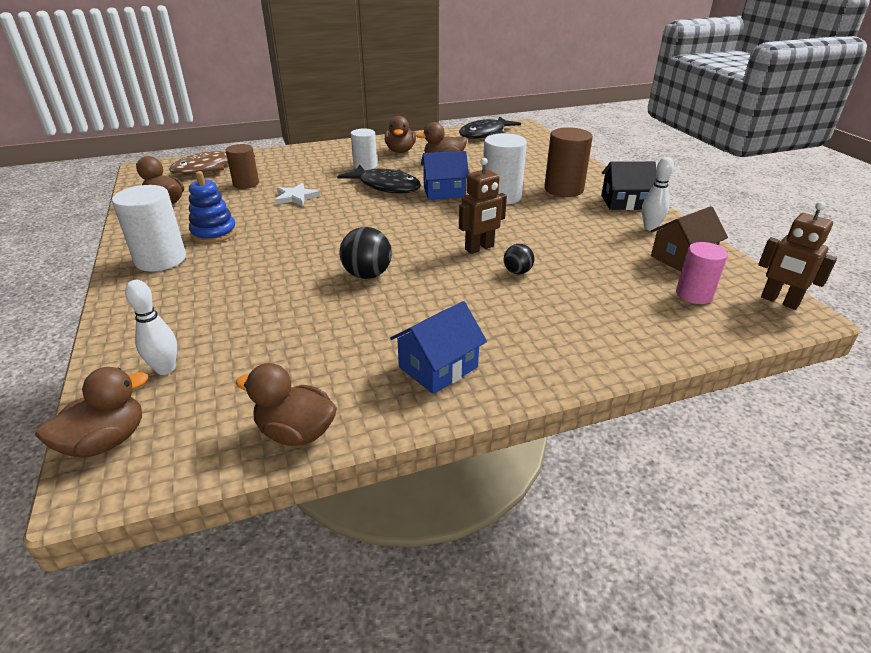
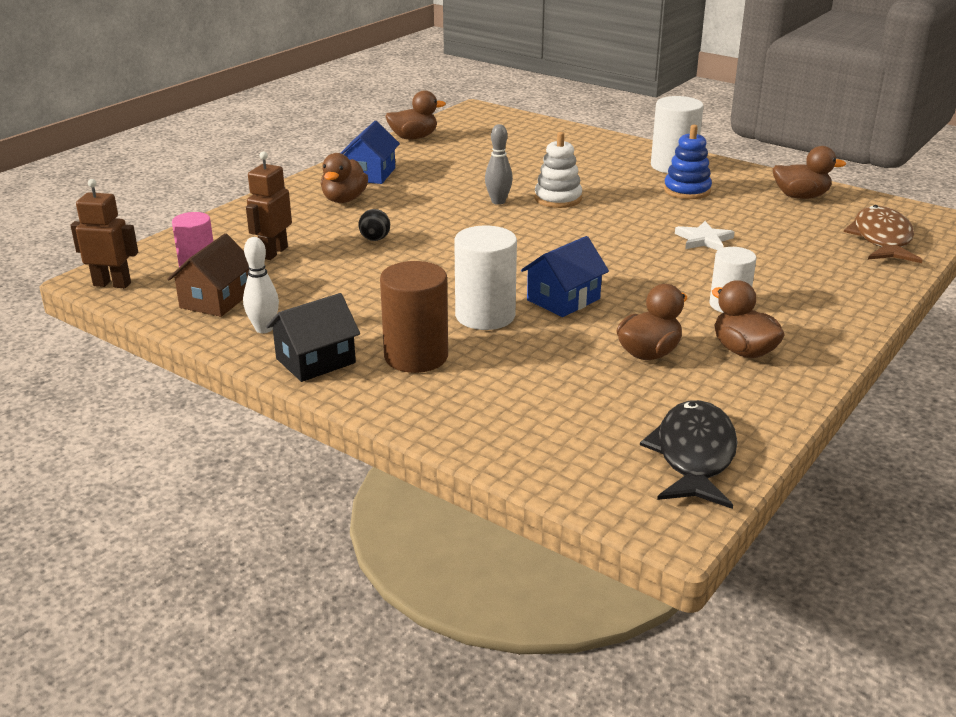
camera: 145 degrees right, 5 degrees down
(106, 441) = (498, 115): brown duck -> brown duck (344, 199)
(165, 369) = (527, 134): white bowling pin -> none
(246, 184) = (791, 236): brown cylinder -> none
(316, 260) = (558, 199): none -> white stacking toy
(367, 275) = (498, 201): black ball -> grey bowling pin
(386, 186) = (642, 284): black fish -> none
(479, 248) = (433, 248): brown robot -> brown robot (273, 252)

